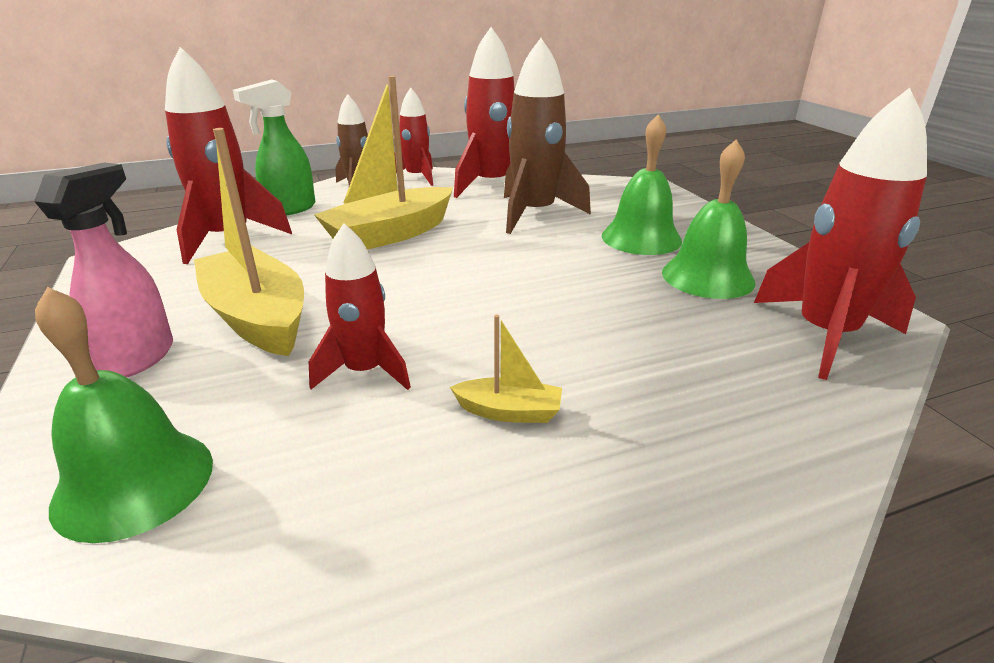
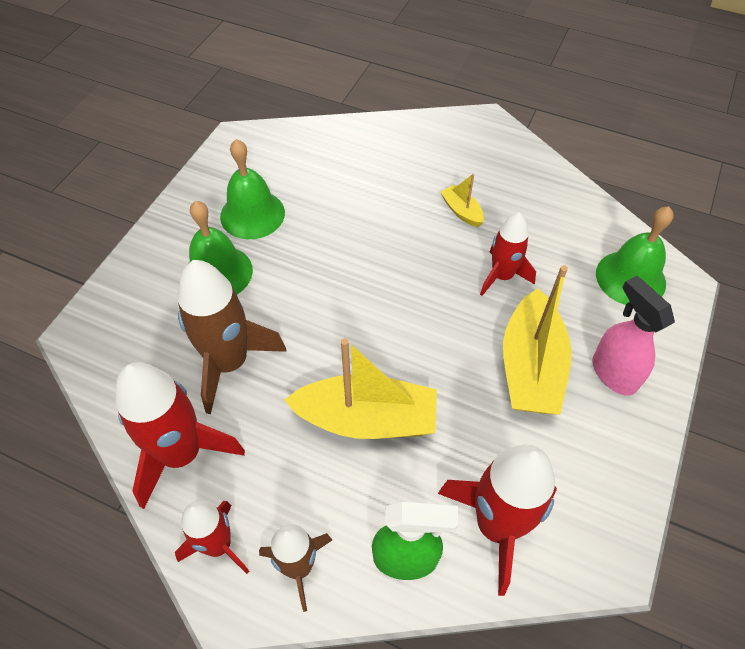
camera: 135 degrees left, 25 degrees up
(139, 357) = (613, 373): pink spray bottle -> pink spray bottle turned 90 degrees clockwise
(825, 335) = (280, 151): red rocket -> none

